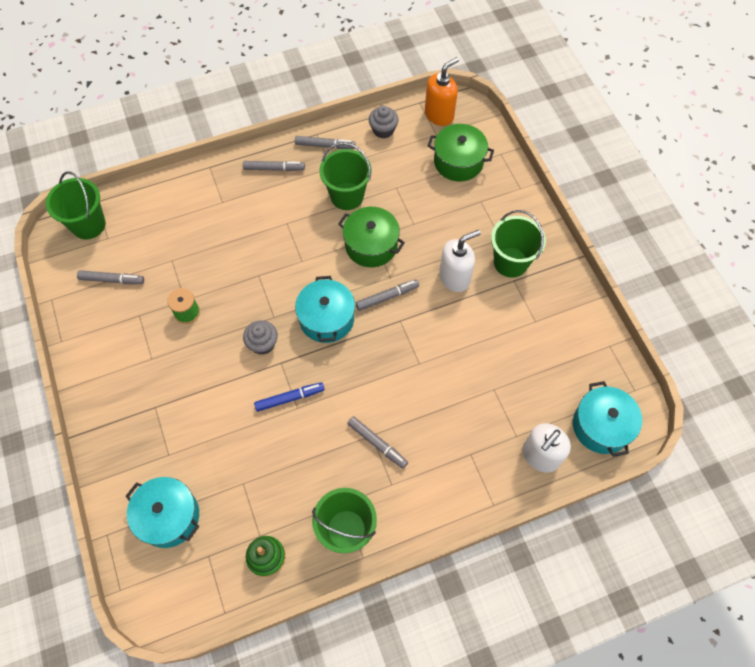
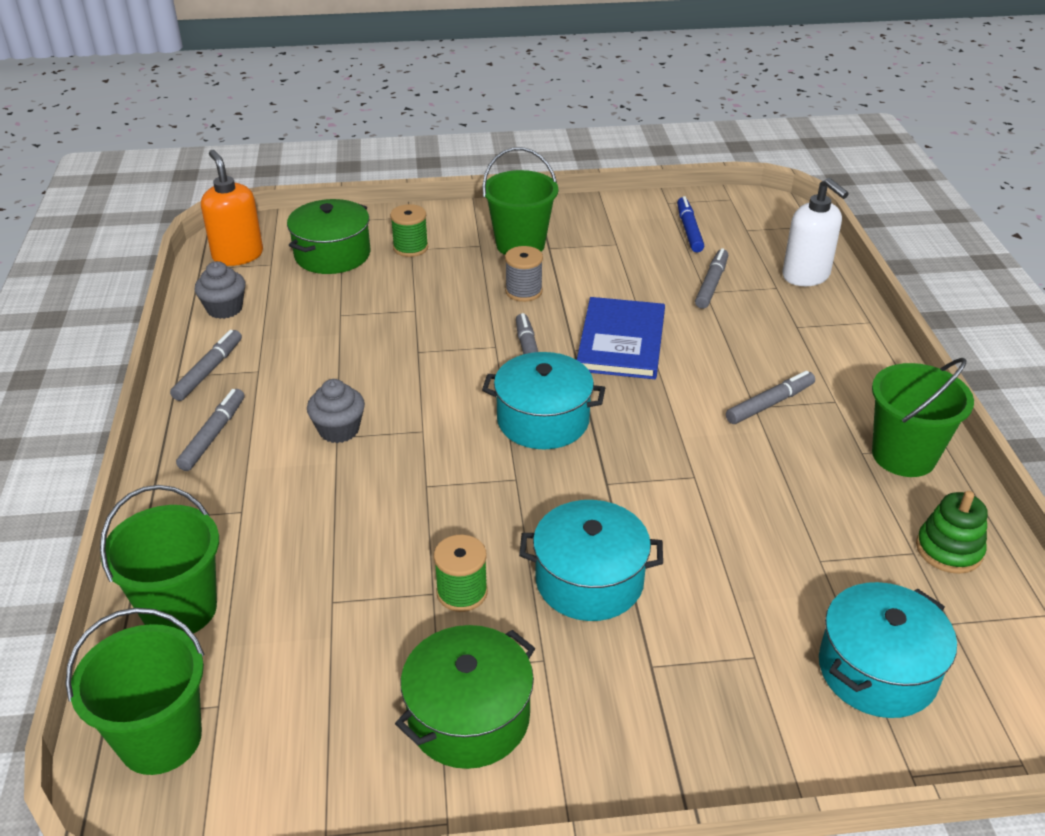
camera: 75 degrees left, 25 degrees down
(112, 280) = (330, 708): grey marker -> grey marker (711, 284)
(263, 344) = (564, 499): grey cupcake -> grey cupcake (339, 430)
(289, 398) = (675, 482): blue marker -> blue marker (689, 230)
(347, 196) = (325, 364): green bucket -> green bucket (180, 609)
(371, 245) = (431, 355): green pot -> green pot (469, 717)
(417, 346) = (621, 341): none -> blue book
(454, 278) = (523, 291): white soap dispenser -> grey spool
(482, 201) = (410, 248): none -> green spool
(601, 426) = (772, 228): turquoise pot -> turquoise pot (589, 580)

